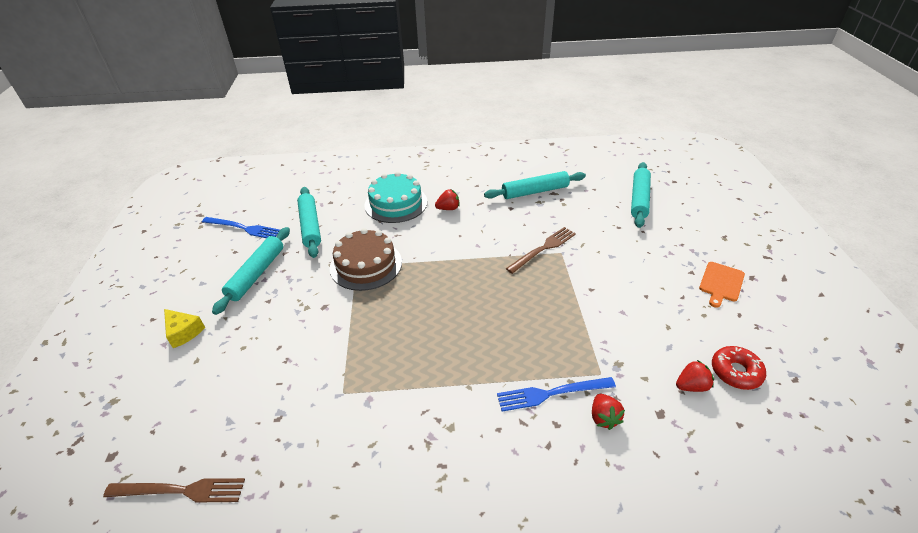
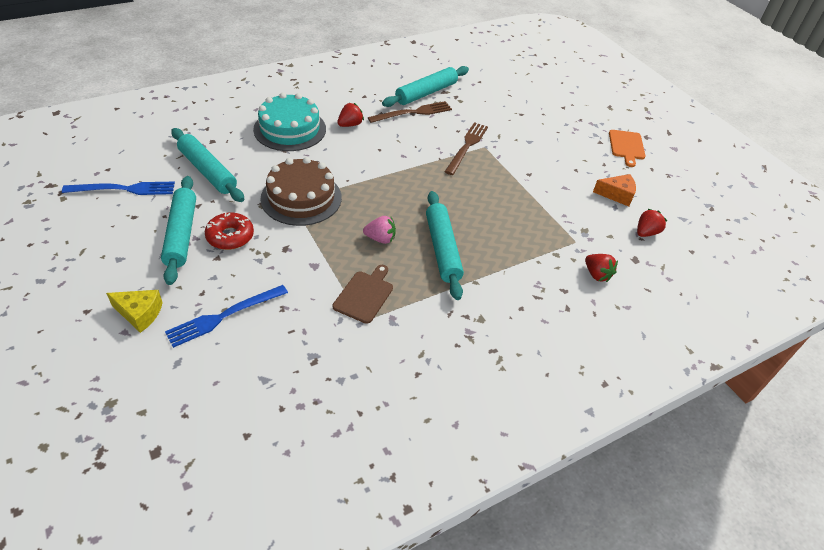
camera: 30 degrees left, 5 degrees up
(180, 491) = (261, 453): brown fork -> brown fork (413, 113)
(360, 369) = (365, 295): none -> brown cutting board
(407, 319) = (380, 239): none -> pink strawberry
(552, 393) = (547, 267): blue fork -> blue fork (224, 316)
(639, 199) = (524, 85): turquoise rolling pin -> turquoise rolling pin (443, 249)
(679, 334) = (617, 195): none -> orange cheese
(735, 372) = (671, 214): red donut -> red donut (230, 236)

